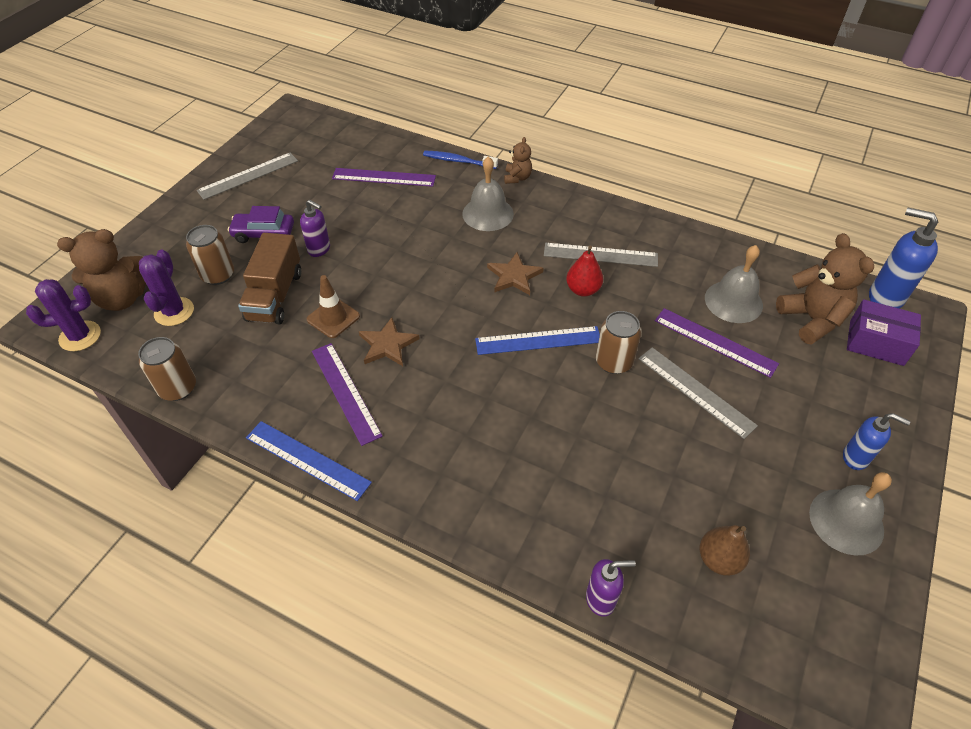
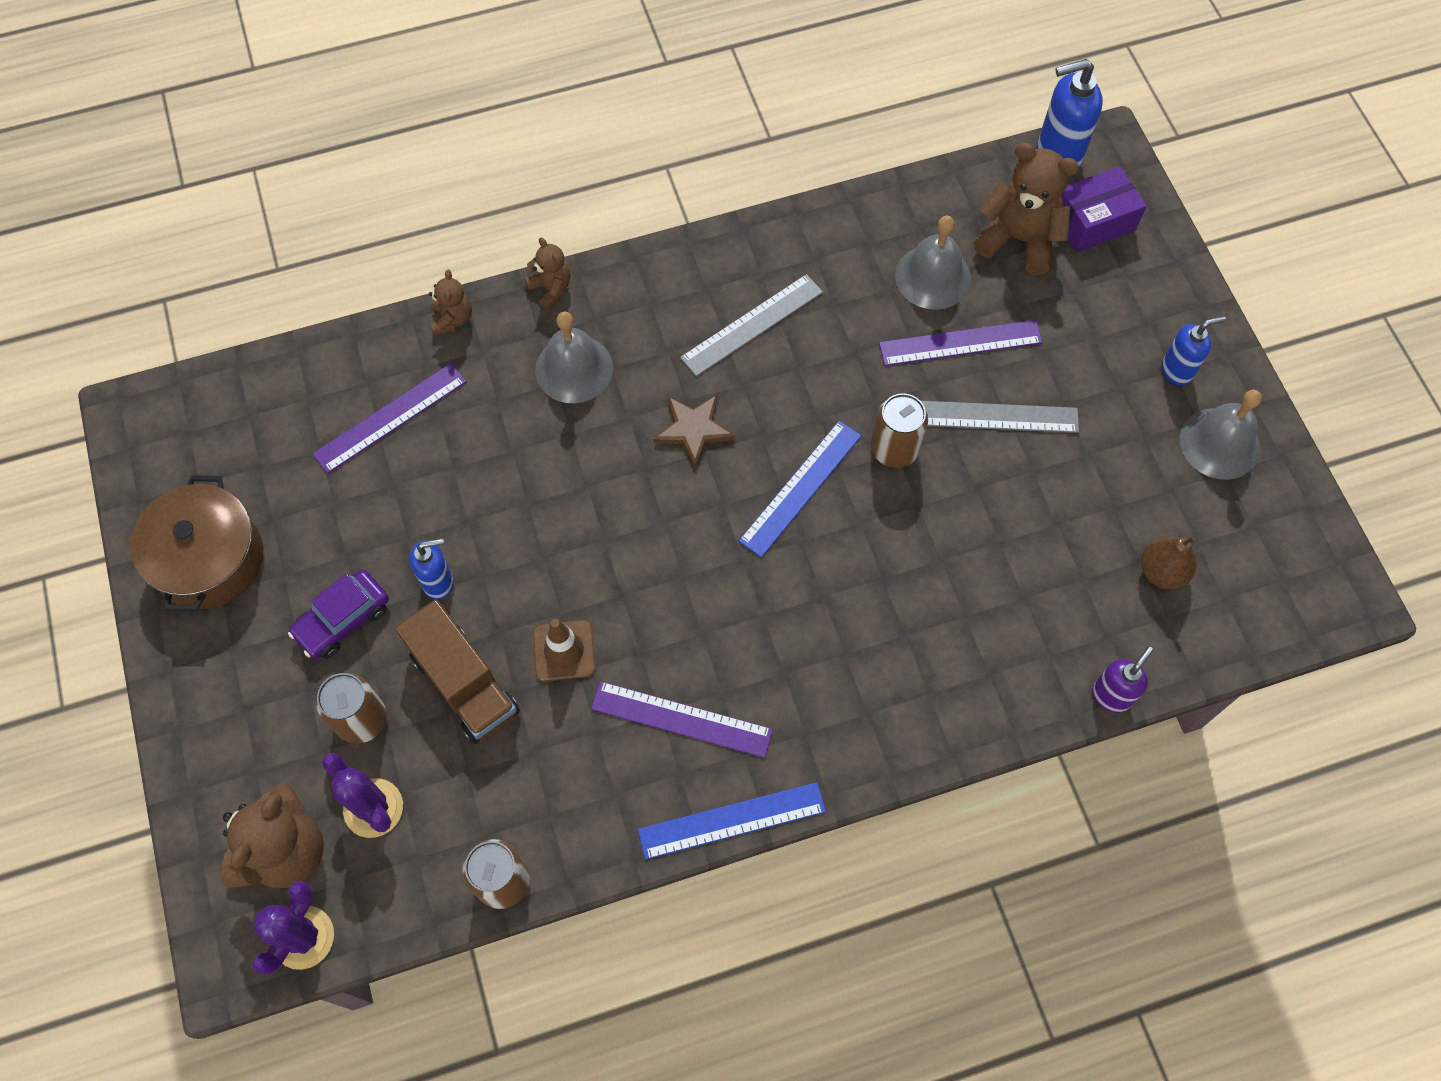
camera: 45 degrees left, 15 degrees up
(248, 175) = (209, 559): grey ruler -> brown pot
(319, 249) = (439, 582): purple soap dispenser -> blue soap dispenser
(387, 344) = (659, 629): brown star -> none
(458, 161) = (452, 319): blue toothbrush -> brown teddy bear
(583, 290) = (780, 386): red pear -> none

